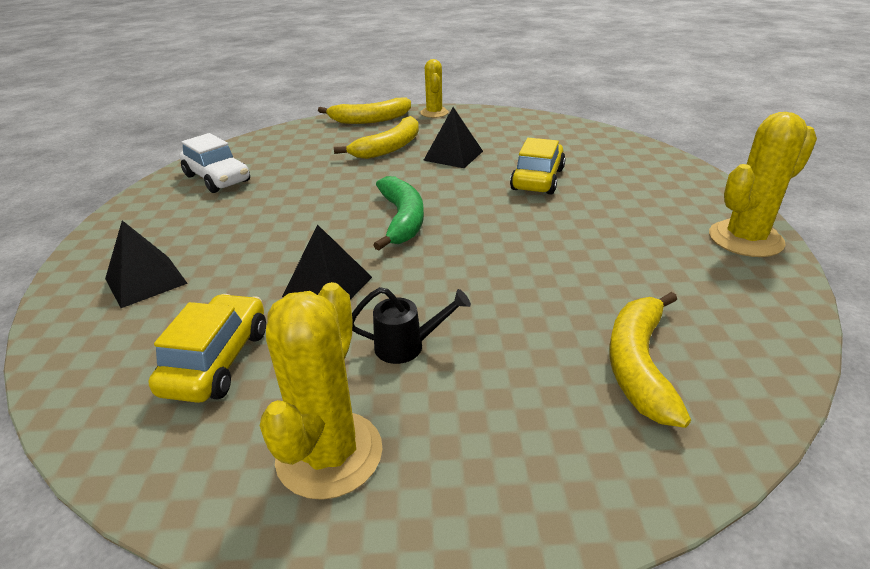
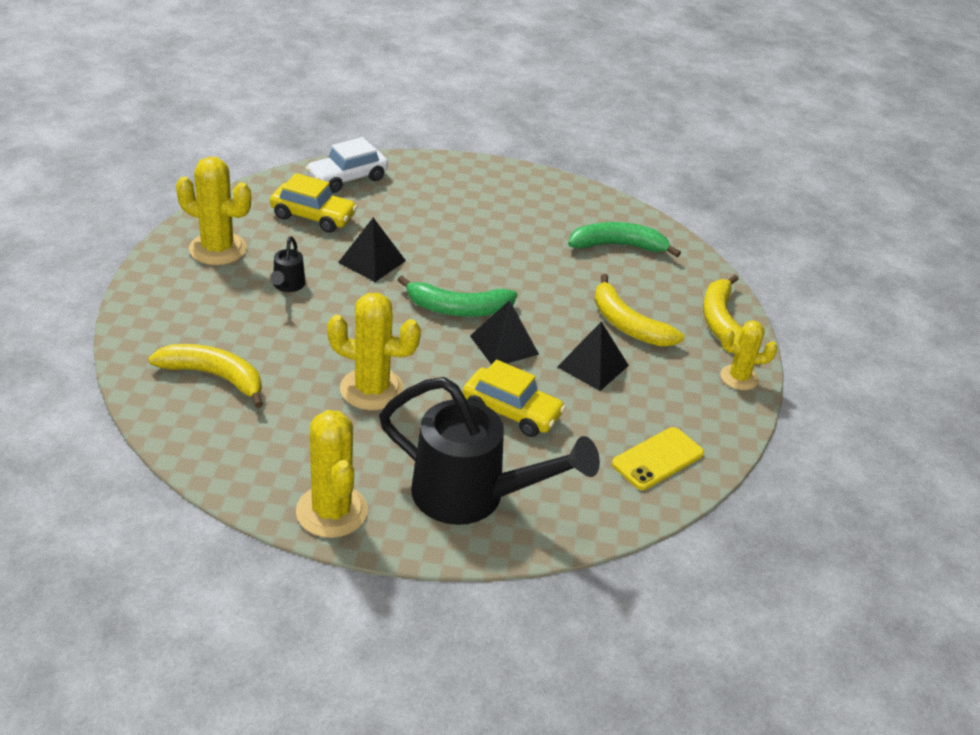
camera: 95 degrees right, 5 degrees up
(146, 281) = (416, 189): black pyramid -> black pyramid (504, 345)
(217, 178) = (578, 217): white car -> white car (347, 178)
(269, 159) = (618, 246): none -> green banana
(542, 130) = (657, 459): none -> yellow phone
(564, 247) = (372, 389): none -> yellow cactus
(652, 183) = (473, 497): none -> black watering can

